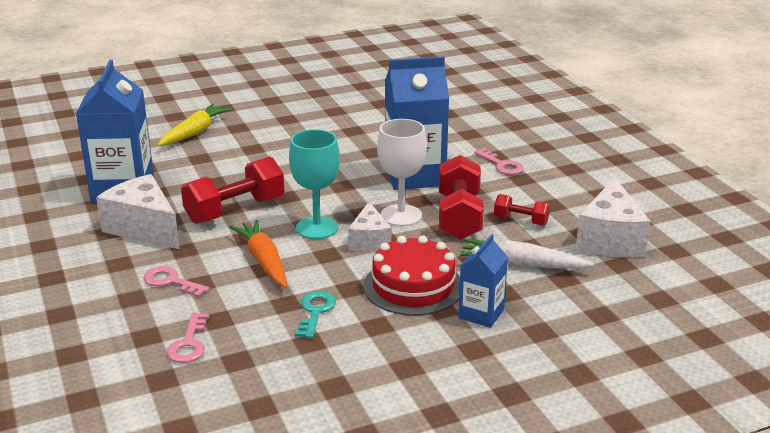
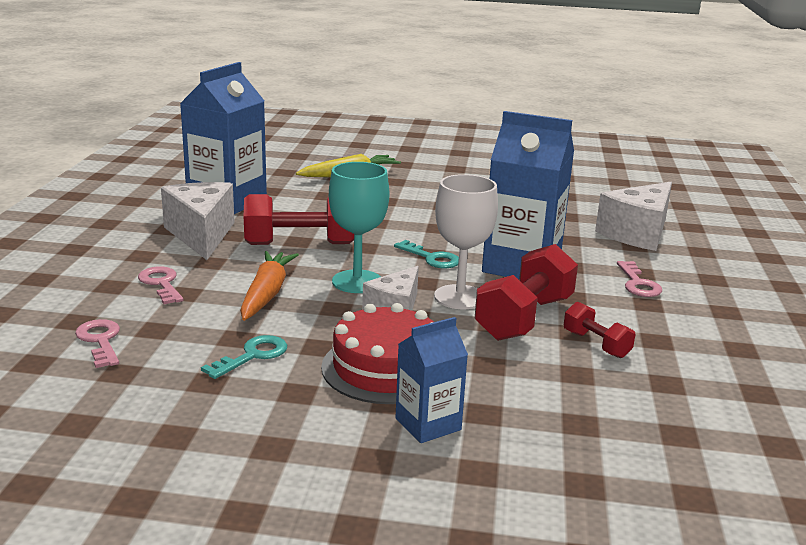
camera: 30 degrees right, 5 degrees down
(189, 343) = (100, 341): pink key -> pink key turned 120 degrees clockwise
(346, 190) = (431, 258): none -> turquoise key
(522, 265) = (543, 390): white carrot -> none
(610, 239) = (695, 402): white cheese -> white cheese (637, 234)

